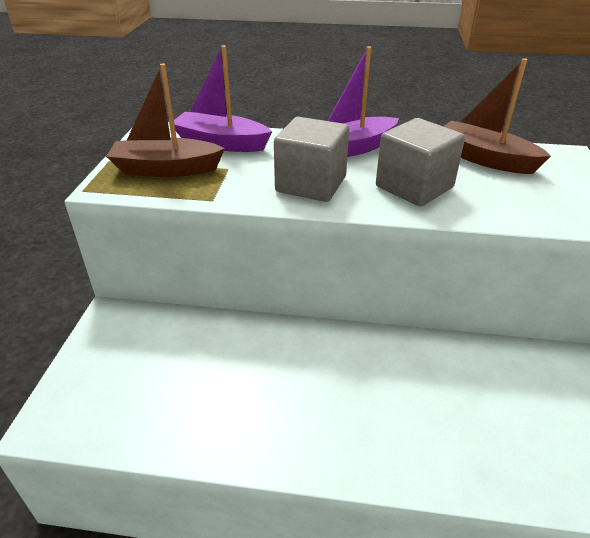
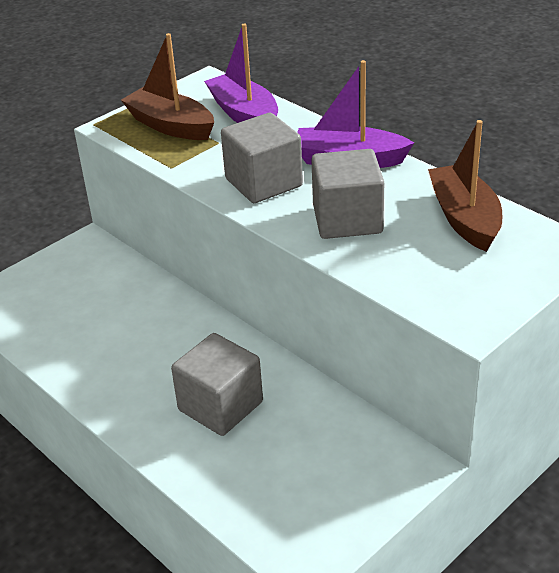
camera: 40 degrees right, 0 degrees up
(396, 398) = (220, 406): none -> grey cube

